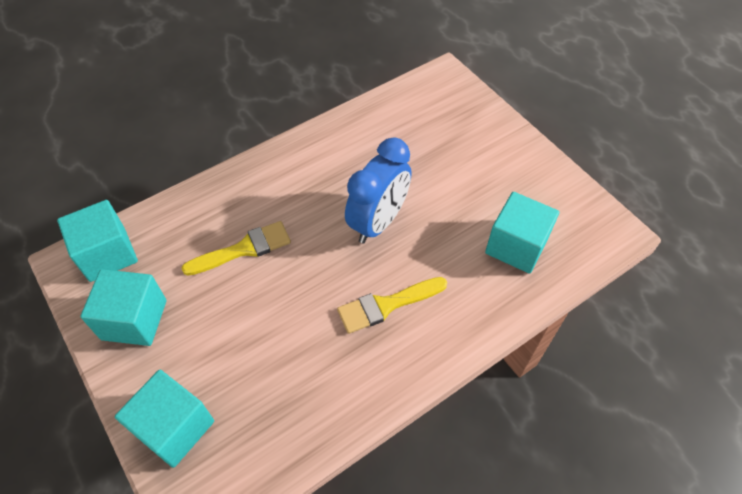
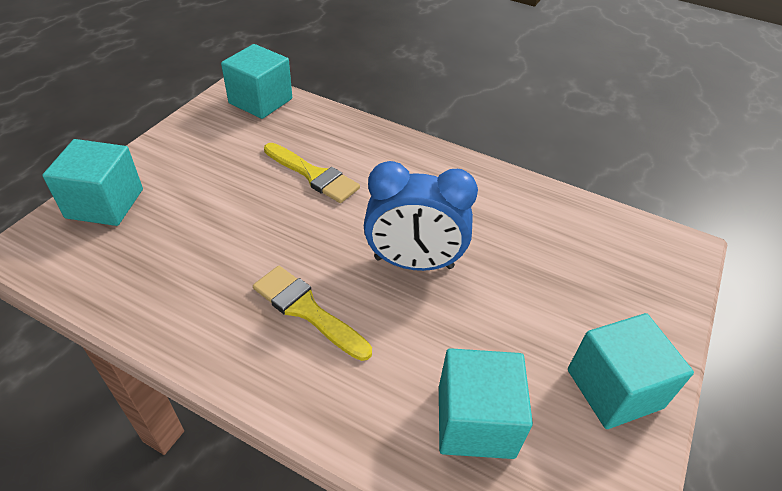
camera: 60 degrees right, 10 degrees down
(134, 319) = (203, 139): turquoise cube -> turquoise cube (614, 388)

